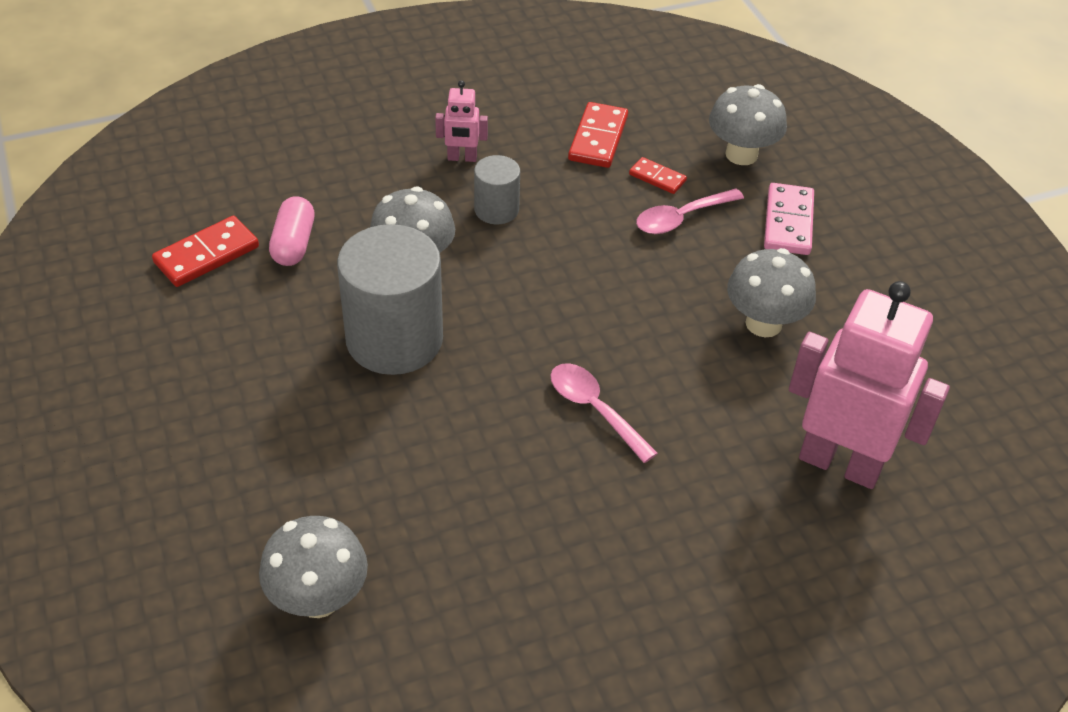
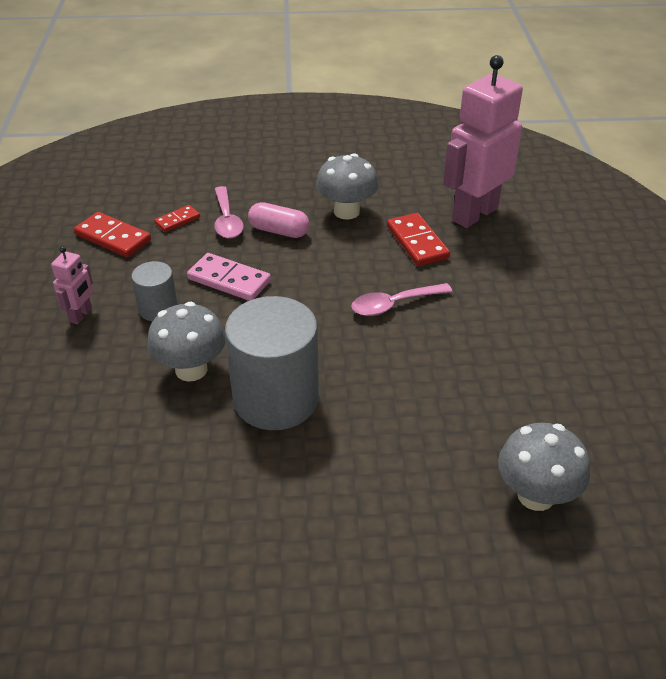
camera: 70 degrees left, 5 degrees down
(206, 255) = (94, 518): red domino -> red domino (417, 242)
(293, 244) = (119, 447): pink capsule -> pink capsule (279, 231)
(741, 154) = (179, 178): grey mushroom -> none
(788, 222) = (259, 177): pink domino -> pink domino (229, 280)

